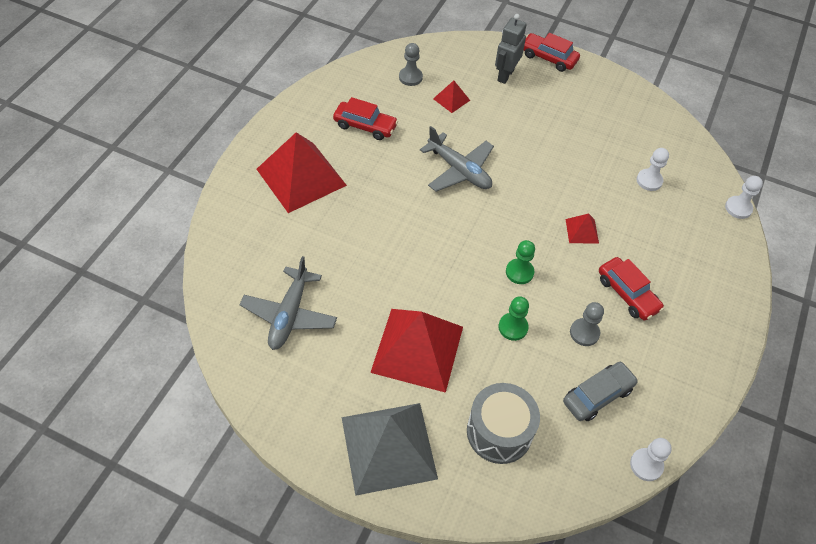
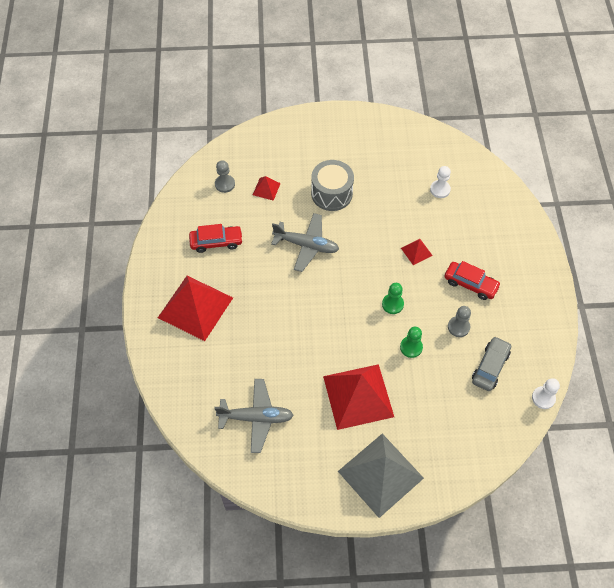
camera: 25 degrees left, 5 degrees up
(289, 314) = (256, 417): grey plane -> grey plane turned 75 degrees counterclockwise
(499, 432) = (443, 425): grey drum -> grey drum (331, 193)
(505, 75) = (293, 149): grey robot -> none
(548, 58) = (316, 120): red car -> none
(738, 208) = (508, 183): white pawn -> none

